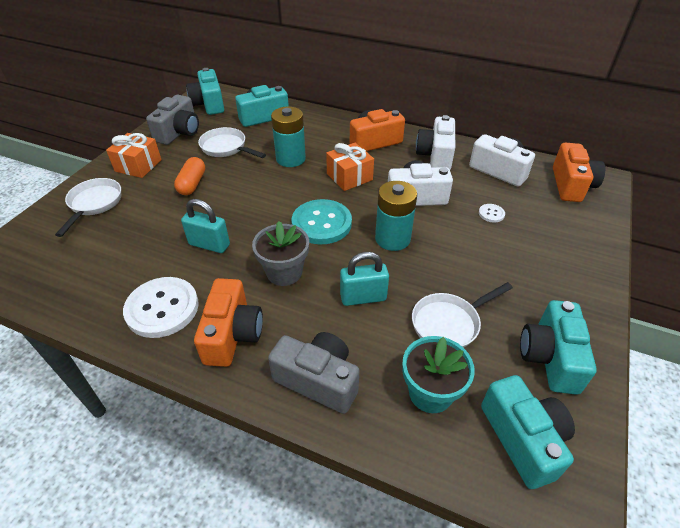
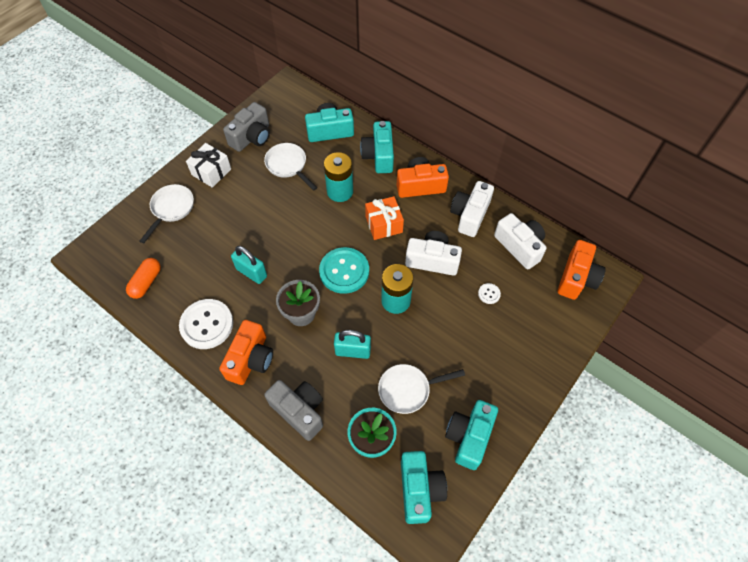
camera: 15 degrees right, 15 degrees up
(138, 165) = (211, 172): orange gift -> white gift
(192, 184) = (251, 203): orange capsule -> orange capsule (146, 282)
(209, 104) = (285, 103): turquoise camera -> turquoise camera (379, 156)

